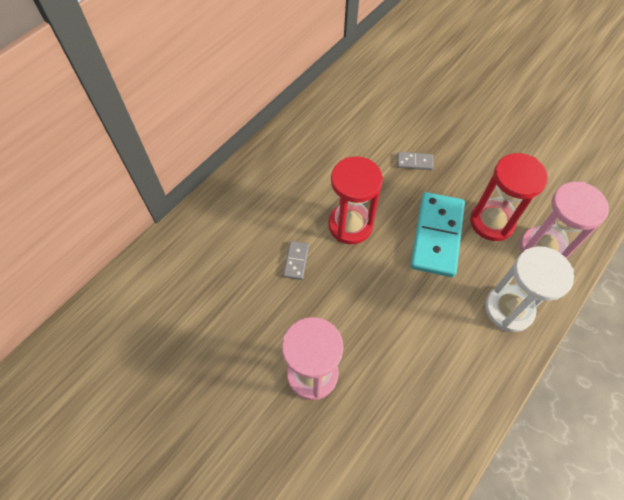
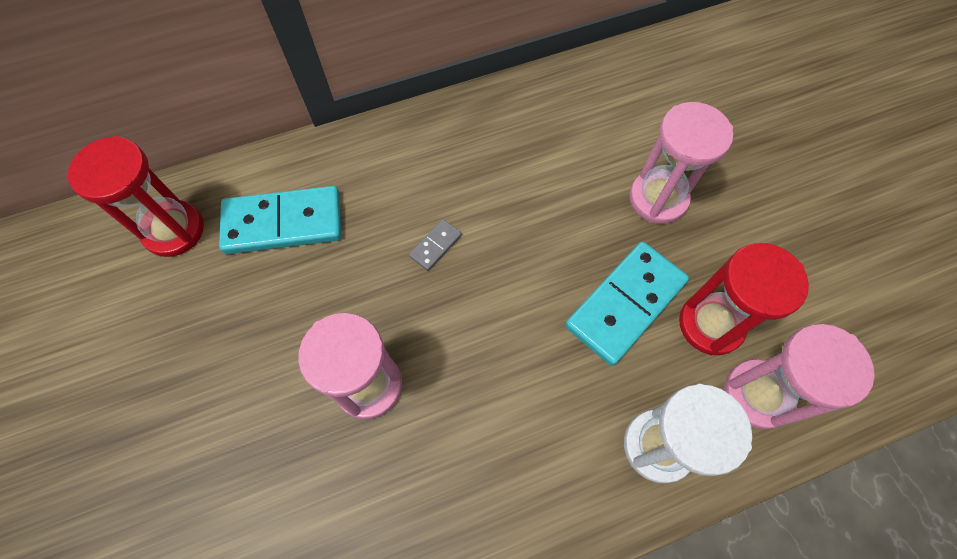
camera: 30 degrees right, 5 degrees up
(179, 300) = (283, 223): none -> turquoise domino
(350, 225) = (526, 236): red hourglass -> red hourglass (174, 230)
(414, 162) = (658, 198): grey domino -> pink hourglass

